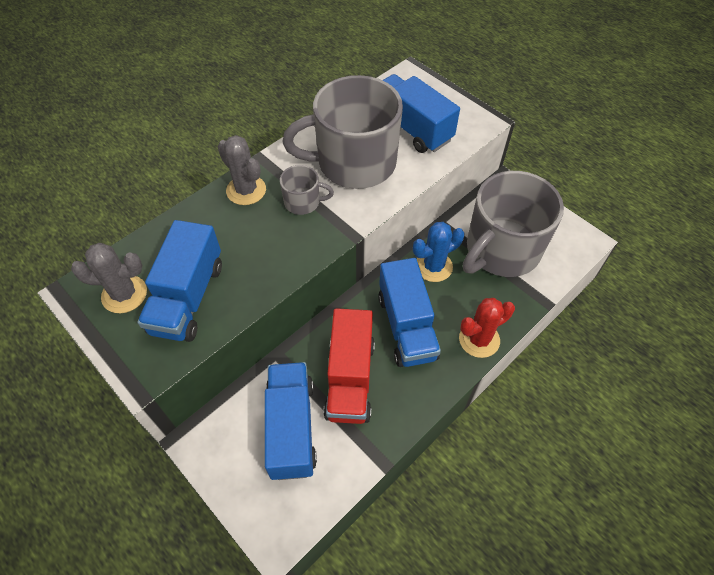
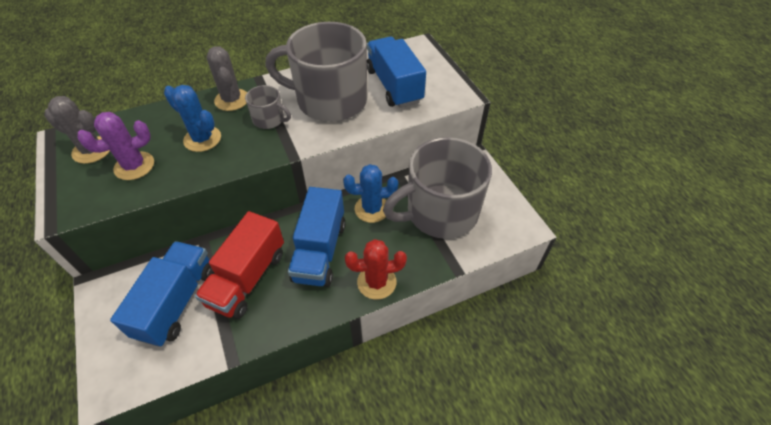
camera: 20 degrees right, 5 degrees down
(188, 298) = (134, 166): blue truck -> purple cactus
(244, 245) = (202, 139): none -> blue cactus

